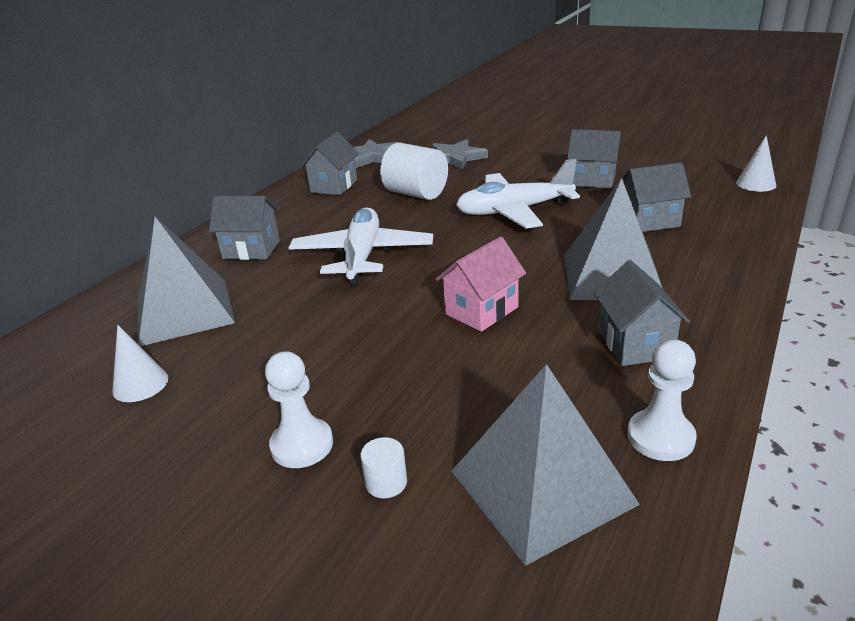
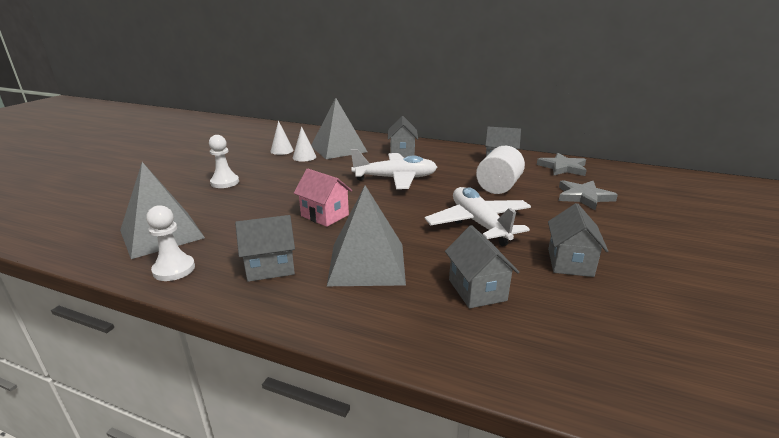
camera: 80 degrees right, 5 degrees down
(386, 482) = (190, 200): white cylinder -> none
(756, 184) = (633, 394): white cone -> white cone (304, 157)

